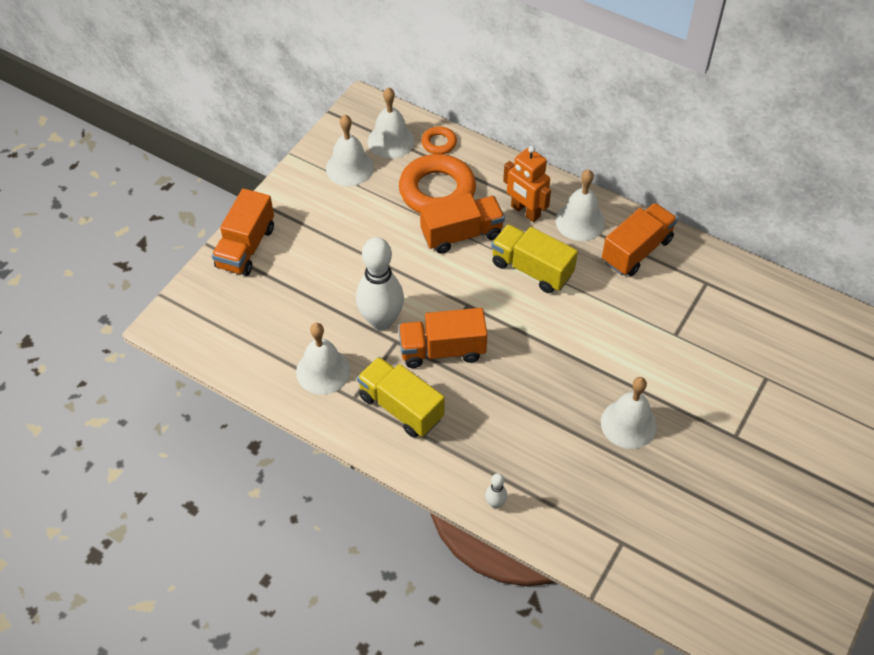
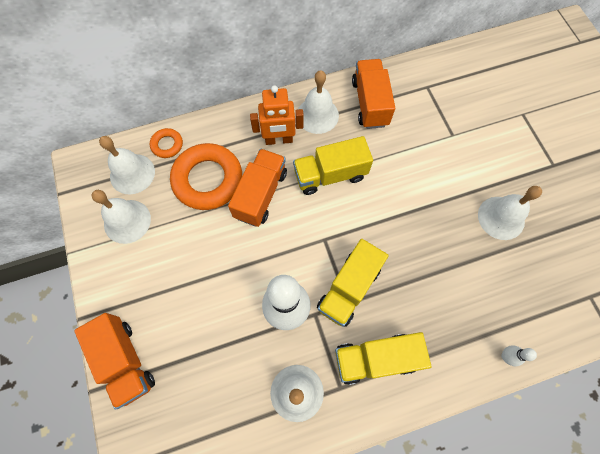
camera: 50 degrees left, 15 degrees up
(442, 350) = (349, 288): orange truck -> yellow truck

